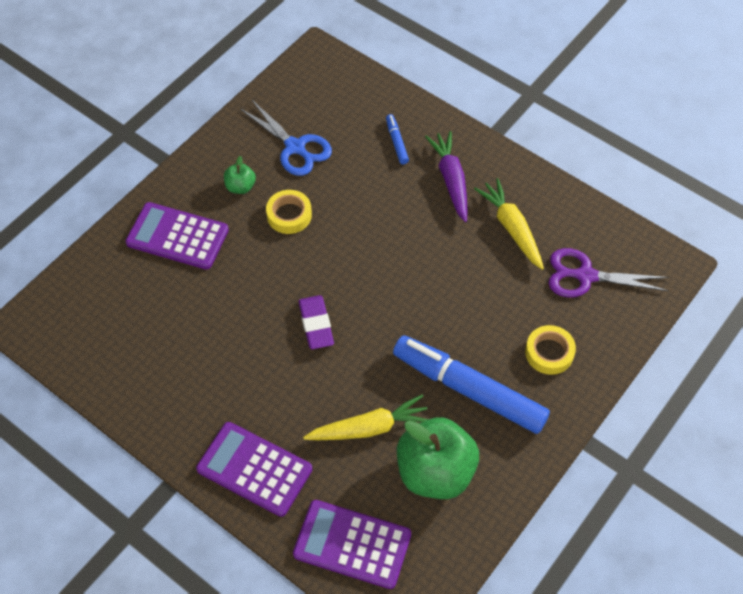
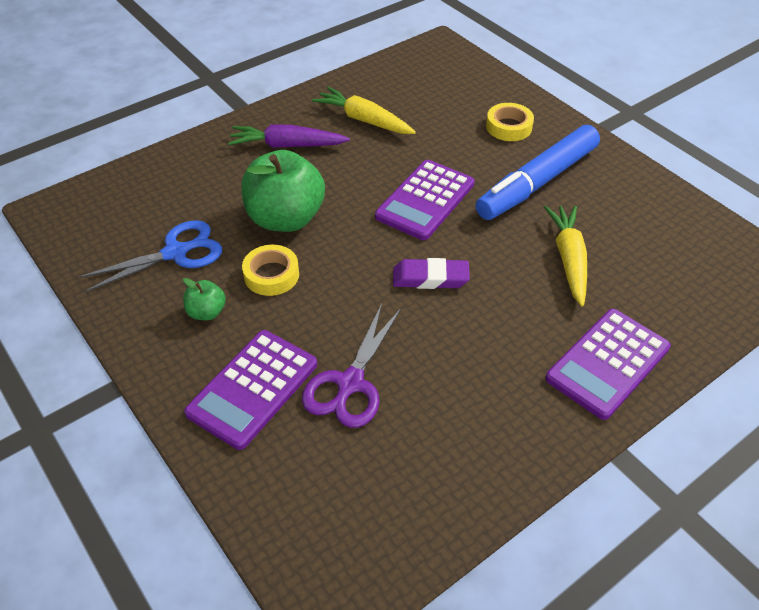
camera: 75 degrees left, 10 degrees down
(352, 544) = (702, 297): purple calculator -> purple calculator (425, 200)
(396, 142) = (217, 173): blue marker -> none
(435, 472) = (625, 222): green apple -> green apple (285, 218)
(511, 228) = (364, 120): yellow carrot -> yellow carrot turned 45 degrees clockwise
(585, 276) = (434, 90): purple scissors -> purple scissors (350, 384)

